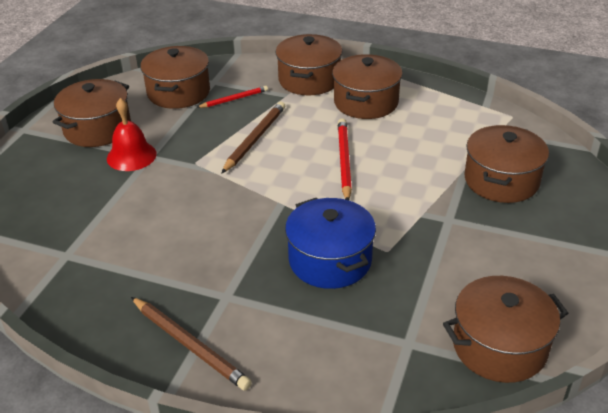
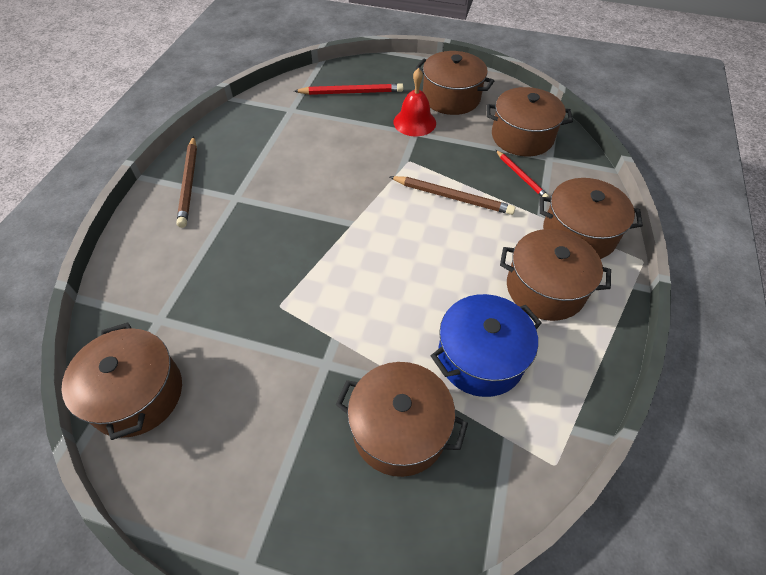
camera: 85 degrees right, 15 degrees up
(189, 345) = (189, 183): brown pencil -> brown pencil turned 45 degrees counterclockwise
(330, 260) = (270, 261): blue pot -> blue pot (480, 358)
(344, 161) = (423, 269): red pencil -> red pencil (351, 92)

